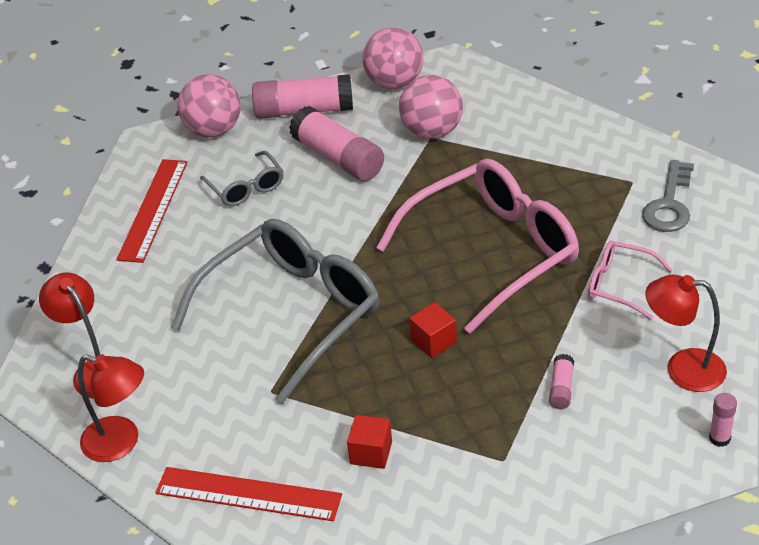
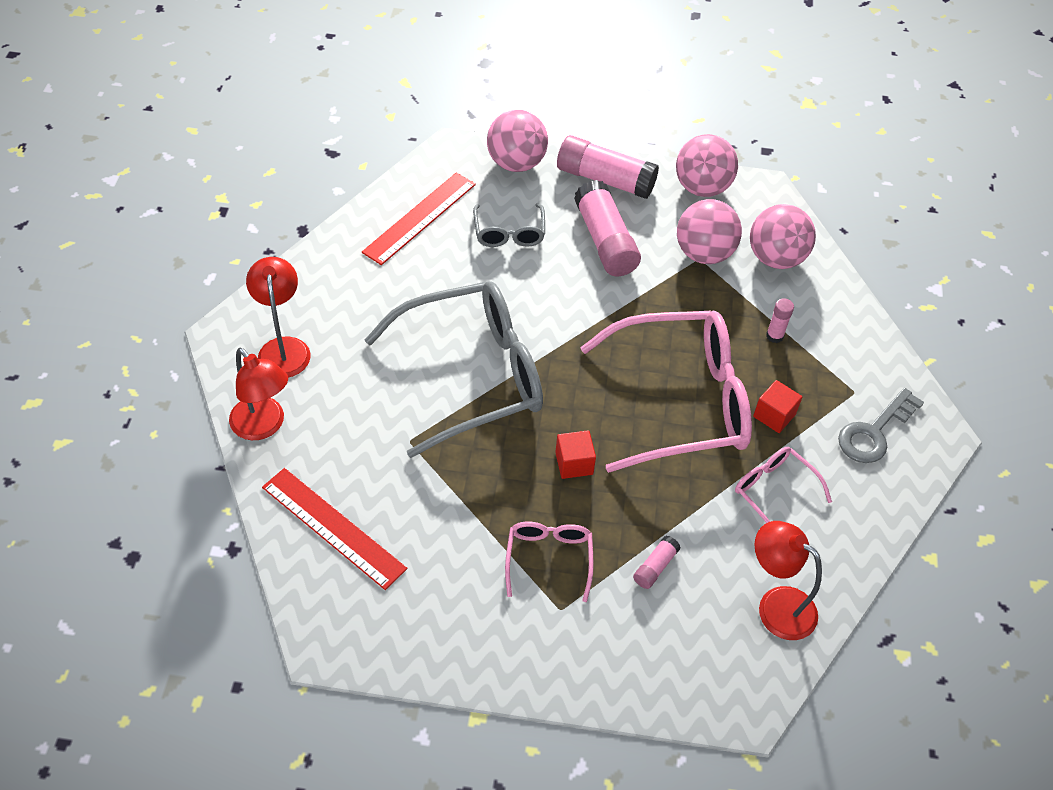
camera: 20 degrees right, 10 degrees up
(371, 453) = (455, 542): red cube -> red cube (774, 415)
(464, 425) = (549, 558): none -> pink glasses
(496, 110) = (775, 258): none -> pink ball
(719, 438) = (764, 691): pink glue stick -> pink glue stick (774, 336)

